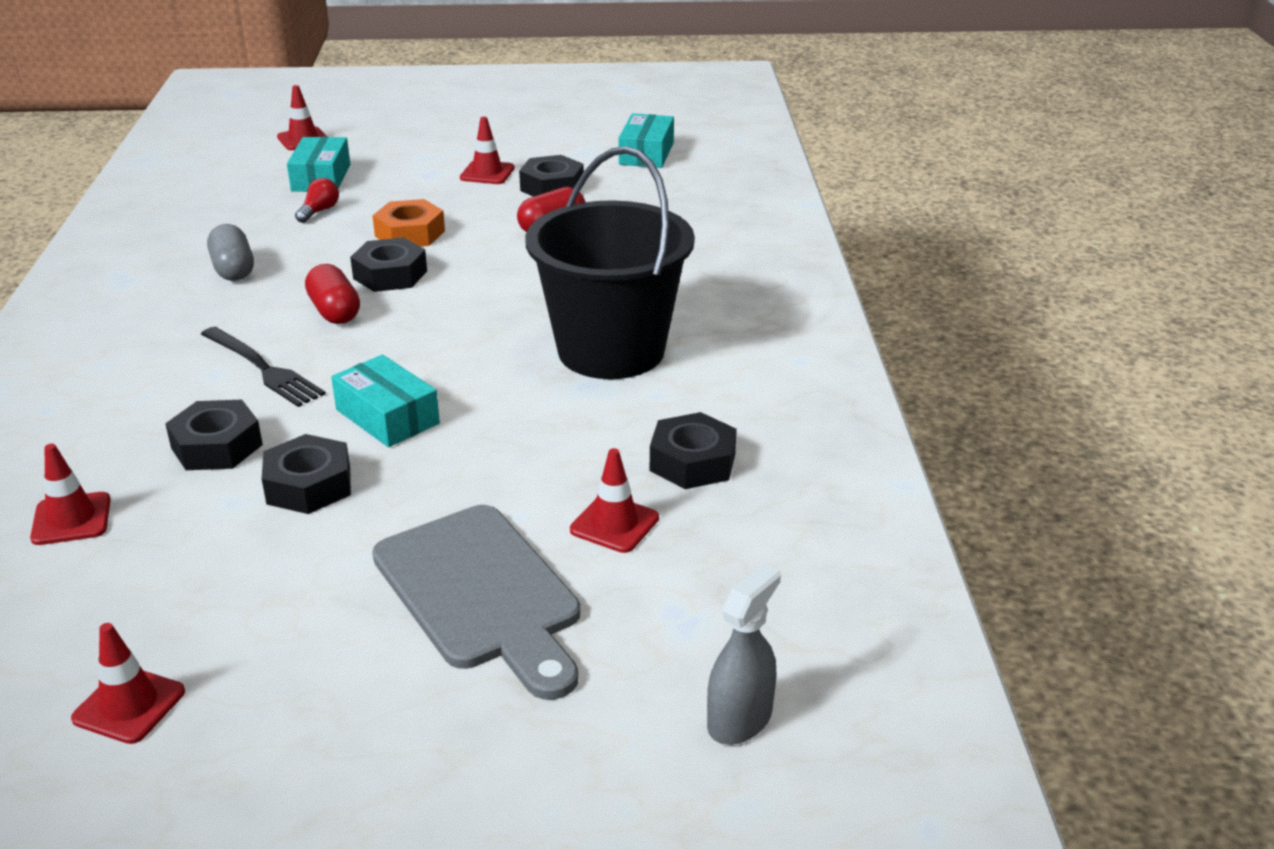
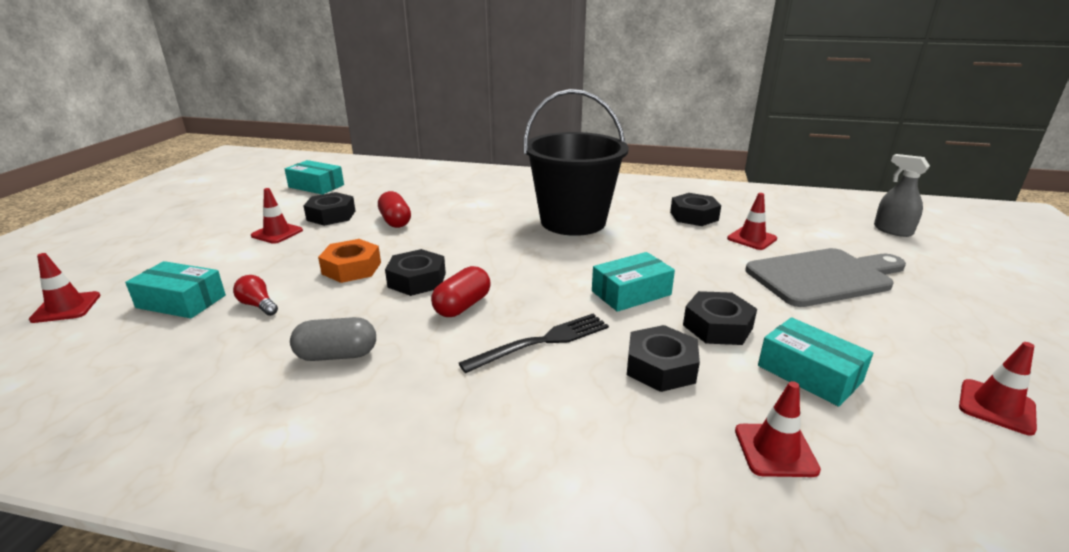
camera: 75 degrees left, 5 degrees down
(204, 553) = (809, 373): none -> turquoise box
(334, 311) = (462, 306): red capsule -> red capsule turned 45 degrees counterclockwise

